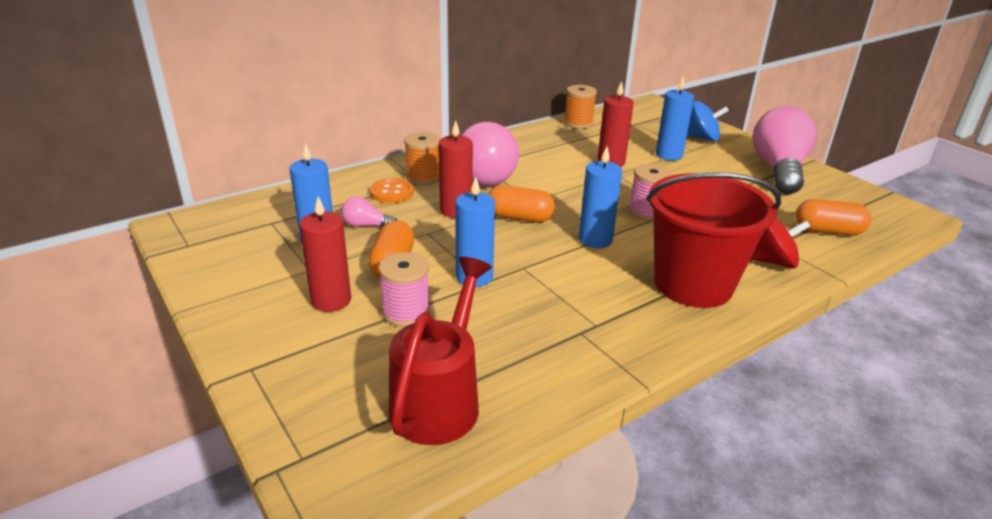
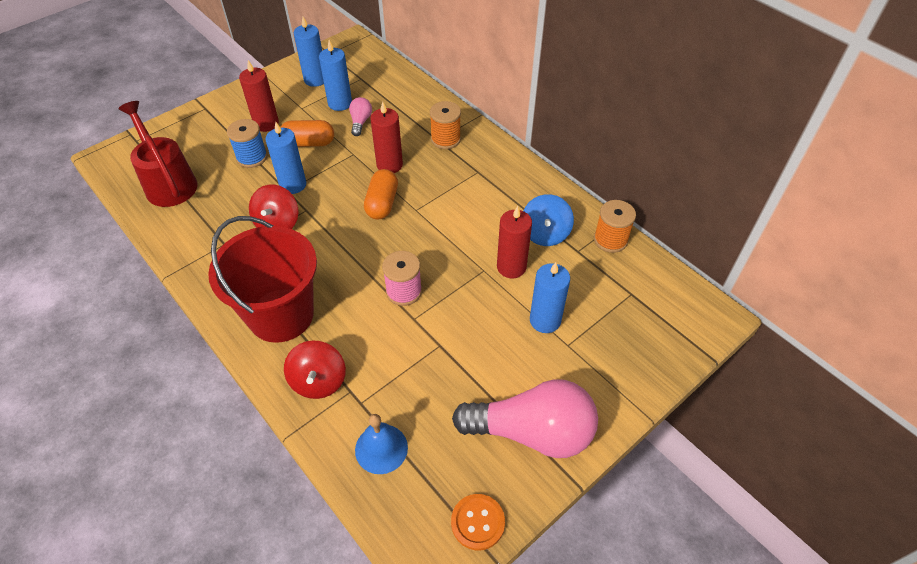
camera: 85 degrees right, 20 degrees up
(392, 192) = (415, 126): orange button -> orange button (477, 522)
(406, 312) = (252, 157): pink spool -> blue spool
(440, 399) = (168, 182): red watering can -> red watering can turned 135 degrees counterclockwise
(489, 174) = (460, 178): pink light bulb -> none
(545, 288) = (278, 223): none -> red spinning top
(595, 239) = (349, 252): blue candle -> blue candle (315, 79)
(702, 138) = (609, 360): blue spinning top -> blue spinning top (545, 233)
(828, 231) = (381, 448): orange capsule -> blue bell

